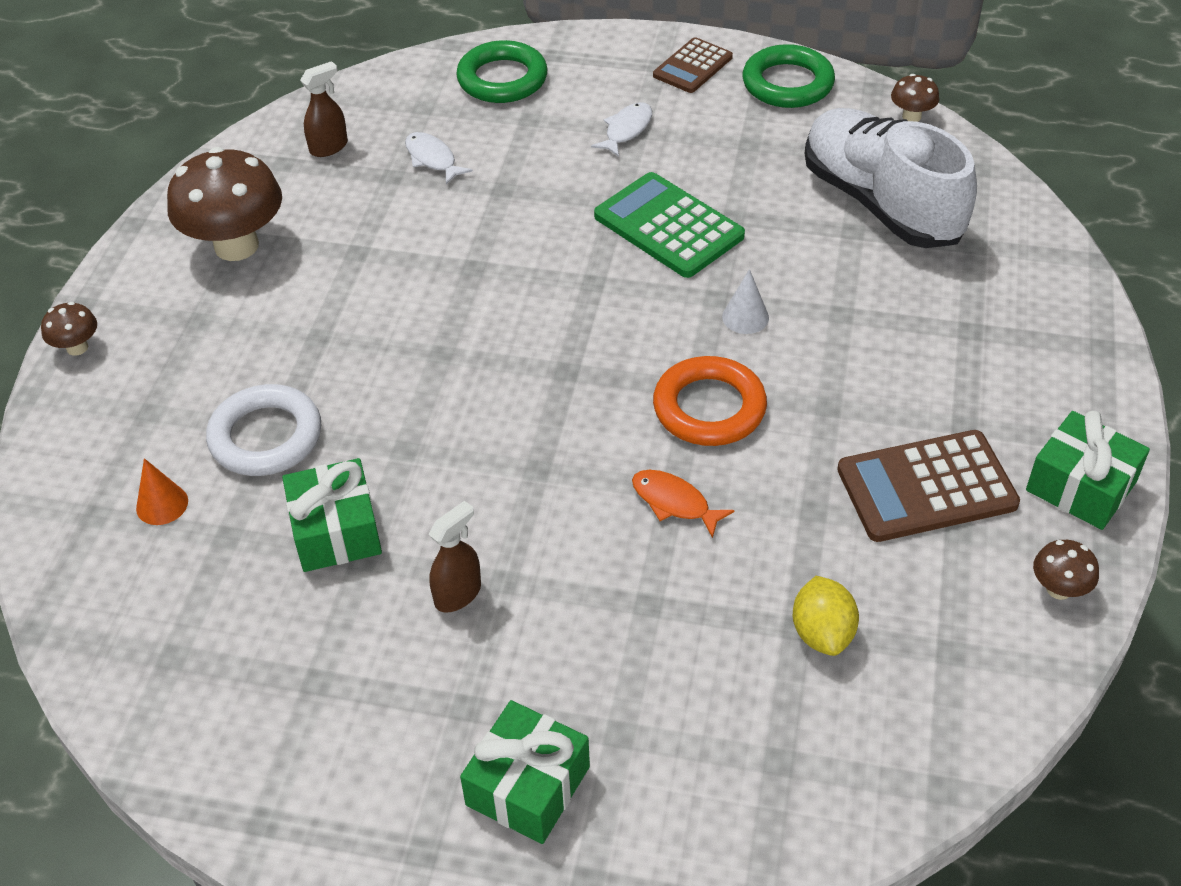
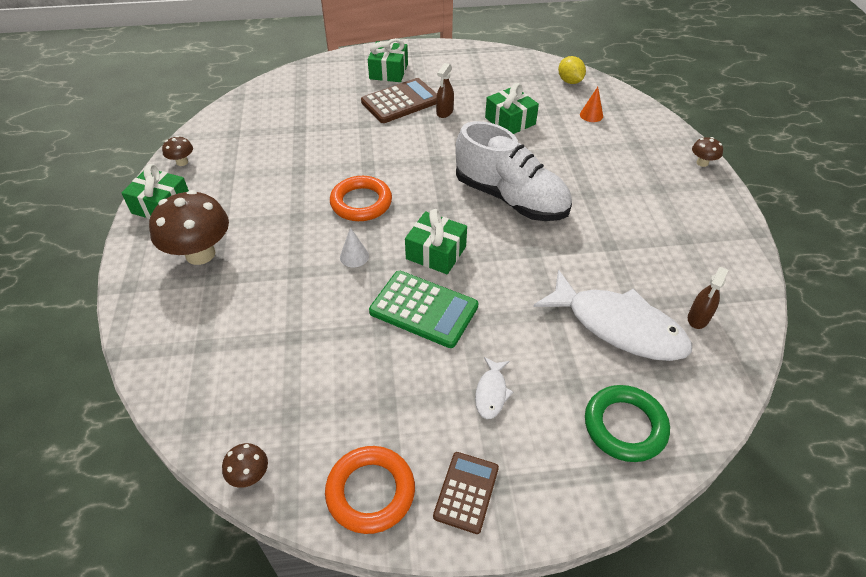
camera: 160 degrees right, 0 degrees up
(236, 246) = (682, 232): brown mushroom -> brown mushroom (200, 254)
(266, 437) = (571, 146): white ring -> none
(432, 159) = (618, 326): white fish -> white fish, size x2.31
(618, 296) = (436, 252): none -> green gift
(674, 502) = (365, 159): orange fish -> none
(787, 83) = (370, 492): green ring -> orange ring
(822, 633) = (288, 128): yellow lemon -> yellow lemon (569, 81)
(881, 203) = (274, 367): white shoe -> white shoe (510, 198)
(926, 487) = (242, 189): brown calculator -> brown calculator (401, 101)

